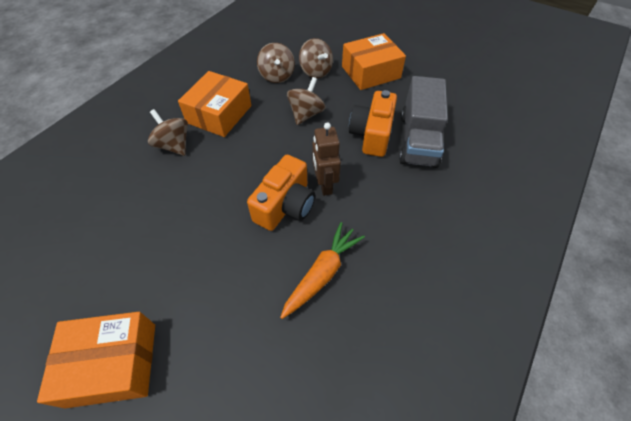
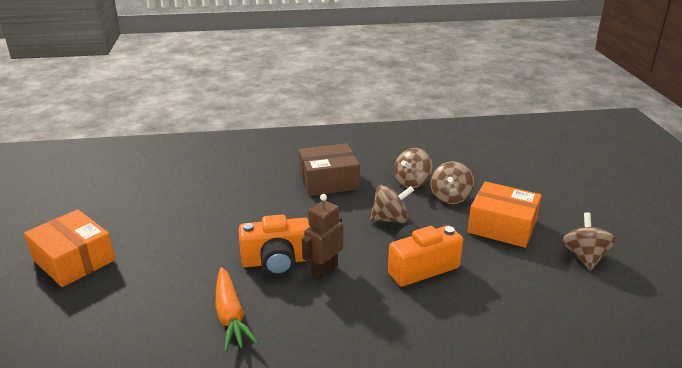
camera: 50 degrees right, 25 degrees down
(174, 145) = (271, 181): brown spinning top -> brown spinning top (584, 257)
(219, 114) = (328, 181): orange box -> brown box
(322, 273) = (230, 316): orange carrot -> orange carrot turned 75 degrees clockwise
(418, 140) = (456, 299): grey truck -> none

